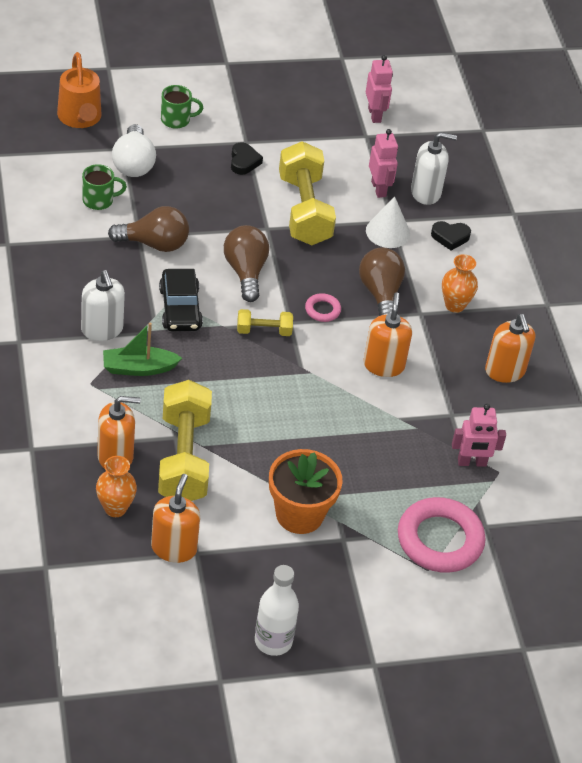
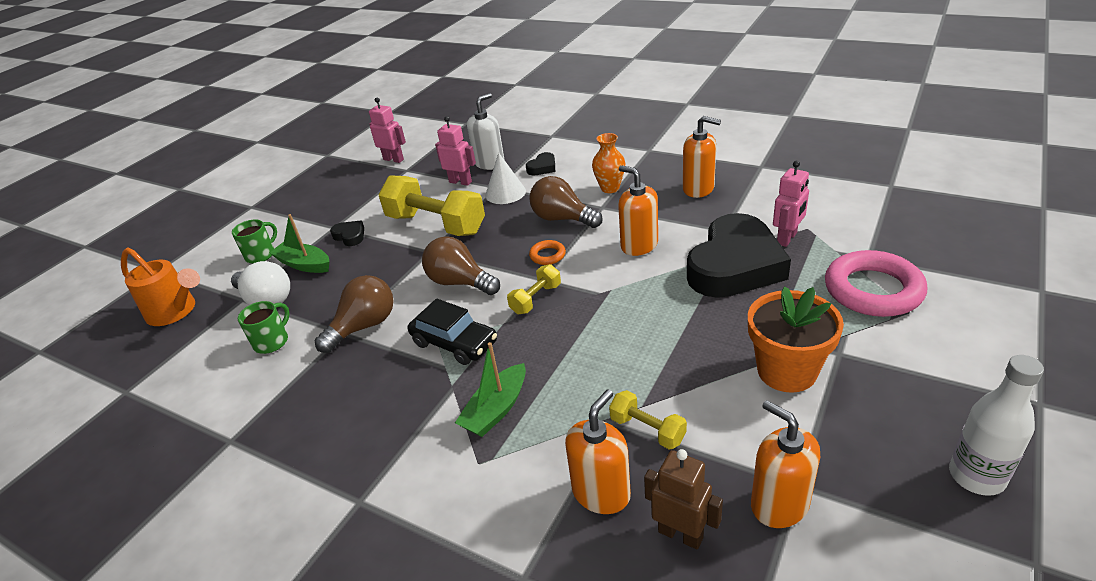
camera: 40 degrees left, 10 degrees down
(102, 329) = (419, 415): white soap dispenser -> none
(115, 508) = (680, 534): orange vase -> brown robot
(184, 458) = (647, 429): yellow dumbbell -> yellow dumbbell, size x0.48
(188, 157) = (304, 264): none -> green boat
(322, 310) = (547, 255): pink ring -> orange ring
(404, 440) = (735, 265): none -> black heart

